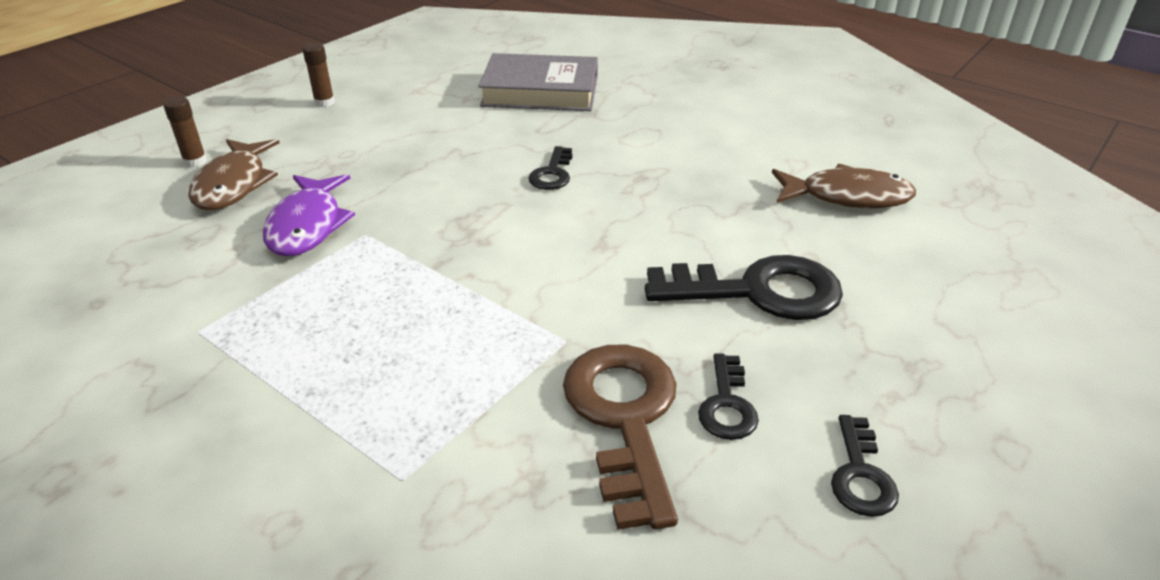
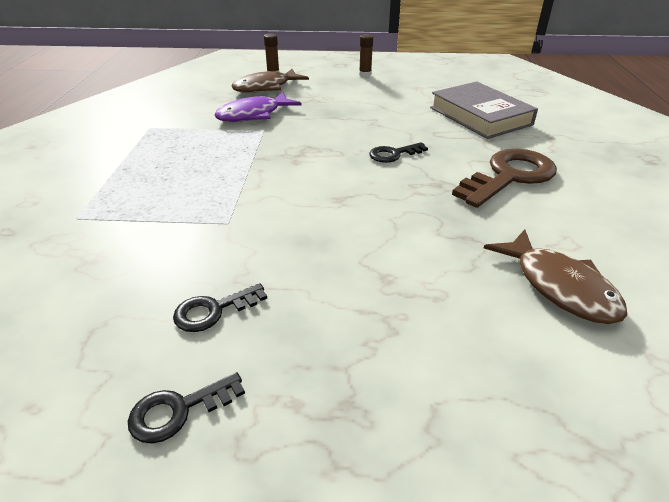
camera: 55 degrees right, 0 degrees up
(624, 418) = (170, 271): brown key -> brown key (509, 176)
(758, 291) = (360, 281): black key -> none

